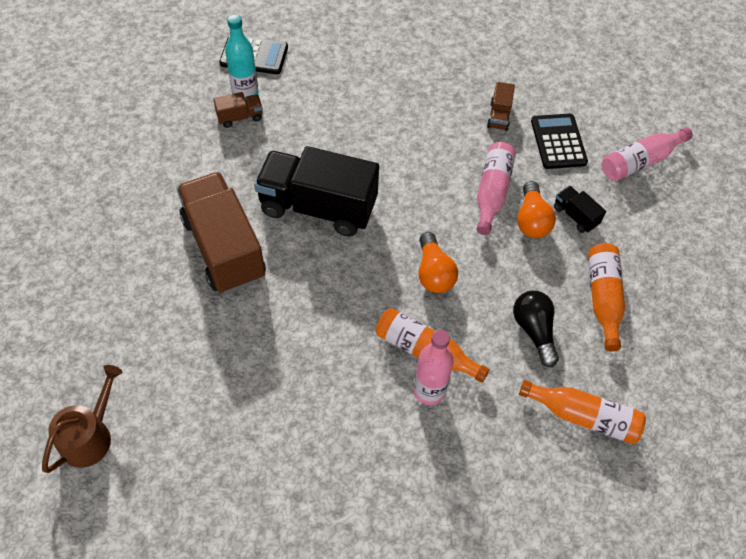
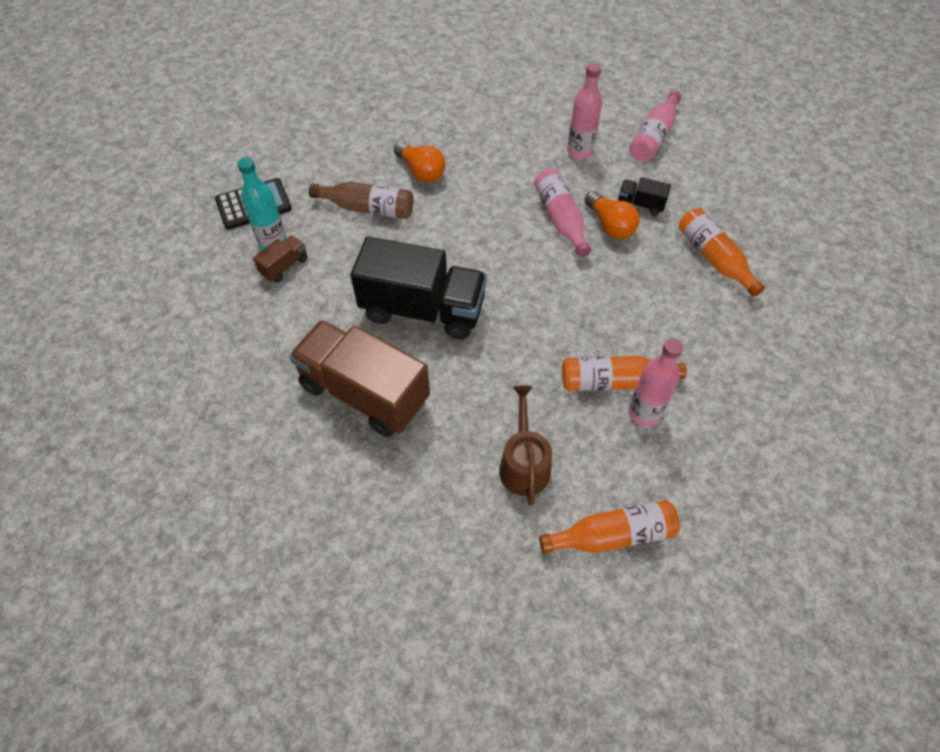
camera: 30 degrees left, 0 degrees up
(90, 436) = (374, 648): brown watering can -> brown watering can (524, 464)
(318, 207) = (423, 309): black truck -> black truck turned 150 degrees counterclockwise
(338, 102) = (368, 208): none -> brown bottle
(434, 273) = (567, 311): orange light bulb -> orange light bulb (421, 171)
(499, 116) = (516, 154): brown truck -> none
(534, 331) = (684, 314): black light bulb -> none
(558, 142) = (579, 152): black calculator -> pink bottle
(583, 416) = (775, 360): orange bottle -> orange bottle (613, 535)

